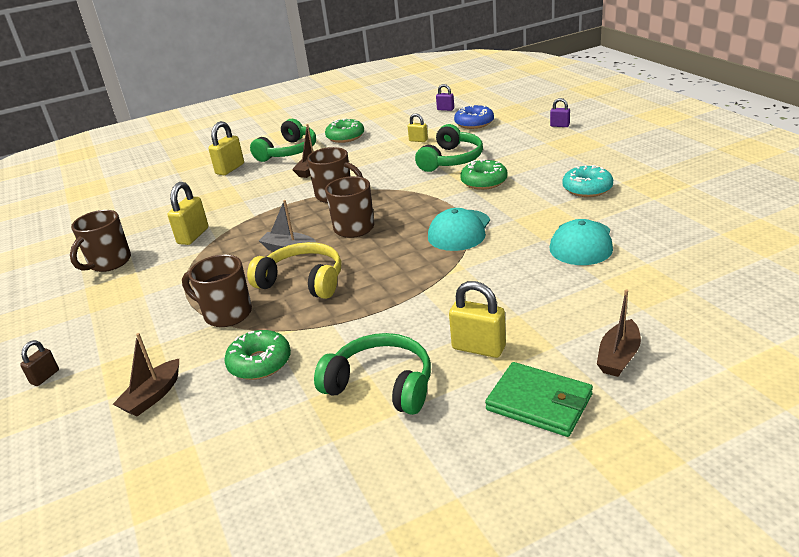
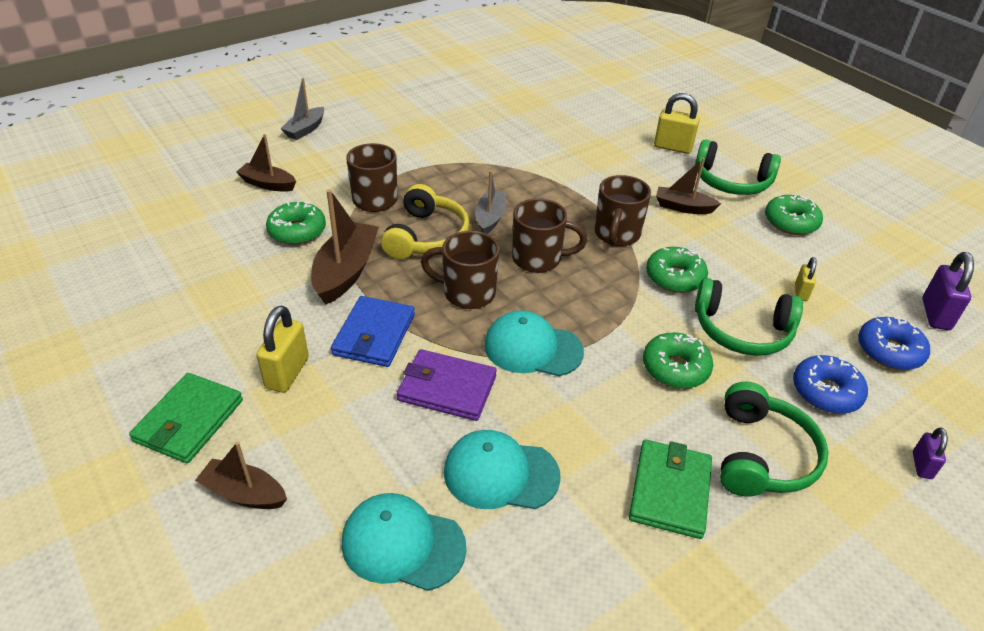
camera: 75 degrees right, 10 degrees up
(45, 377) = (305, 129): brown padlock -> grey boat
(109, 263) = (468, 118): brown mug -> brown mug (467, 293)
(193, 236) = (517, 153): yellow padlock -> none
(341, 325) = (346, 271): none -> brown boat
(381, 385) = (247, 308): green headphones -> green headphones (762, 455)
(392, 177) = (674, 277): none -> green donut
(434, 303) = (374, 335): none -> blue wallet
(445, 109) = (935, 314): purple padlock -> purple padlock, size x1.72
(500, 265) = (447, 388): none -> purple wallet
(506, 142) = (826, 392): none -> blue donut
(587, 189) = (670, 491): turquoise donut -> green wallet
(649, 279) = (402, 544): none -> turquoise cap

